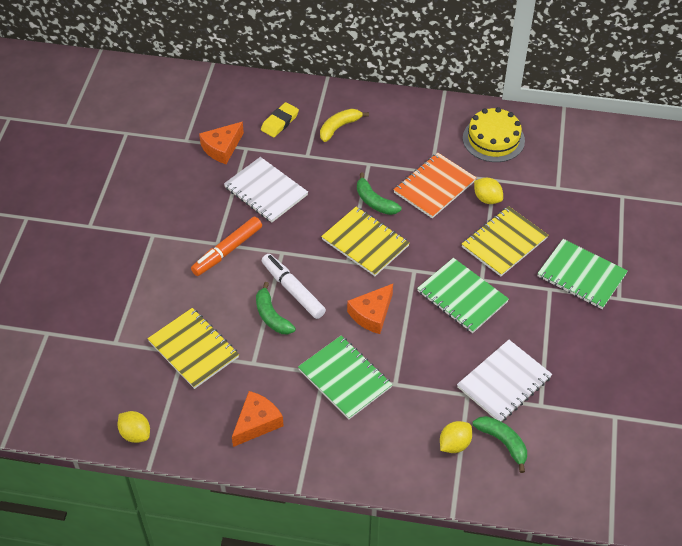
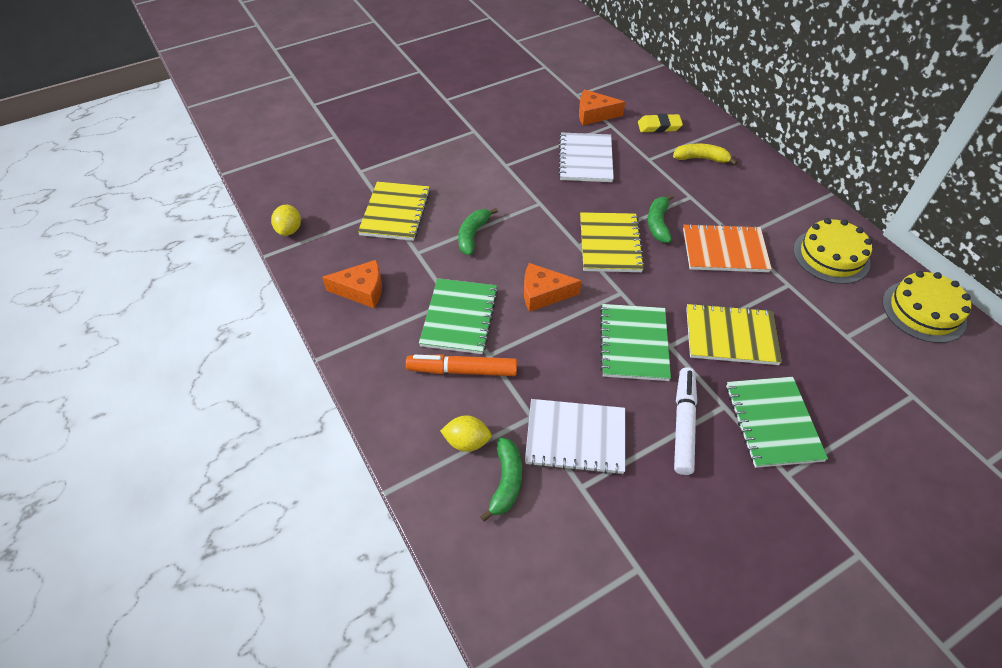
camera: 50 degrees right, 0 degrees up
(227, 251) = (505, 174): orange marker -> orange marker (462, 370)
(293, 290) = (511, 231): white marker -> white marker (683, 424)
(487, 199) = (761, 293): yellow lemon -> none
(574, 136) = (923, 311): none -> yellow cake

